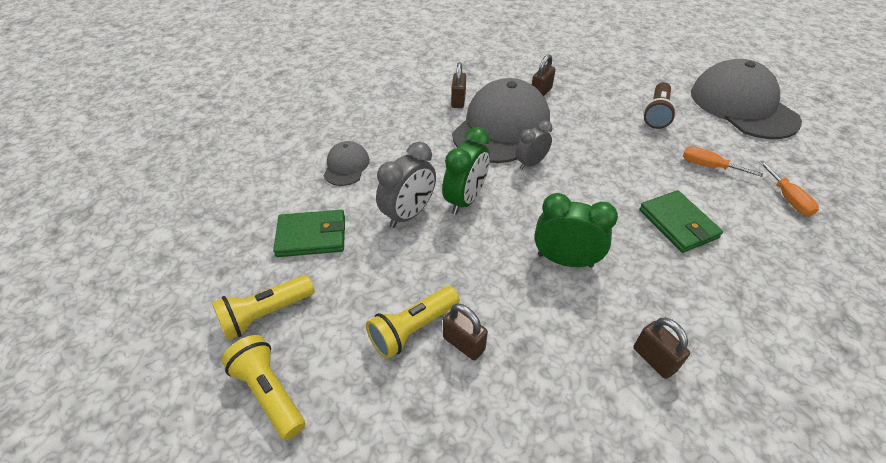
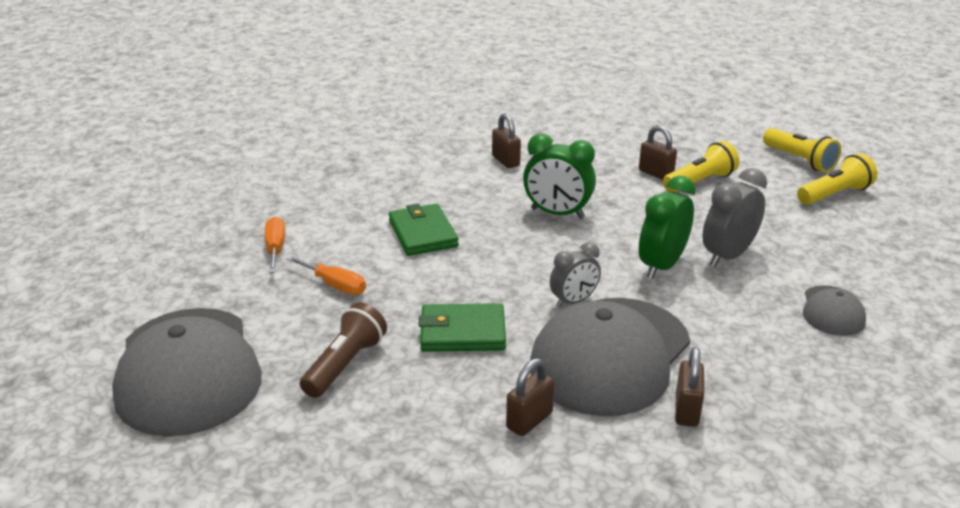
camera: 175 degrees left, 15 degrees down
(311, 236) = (830, 242): green wallet -> green wallet (462, 332)

